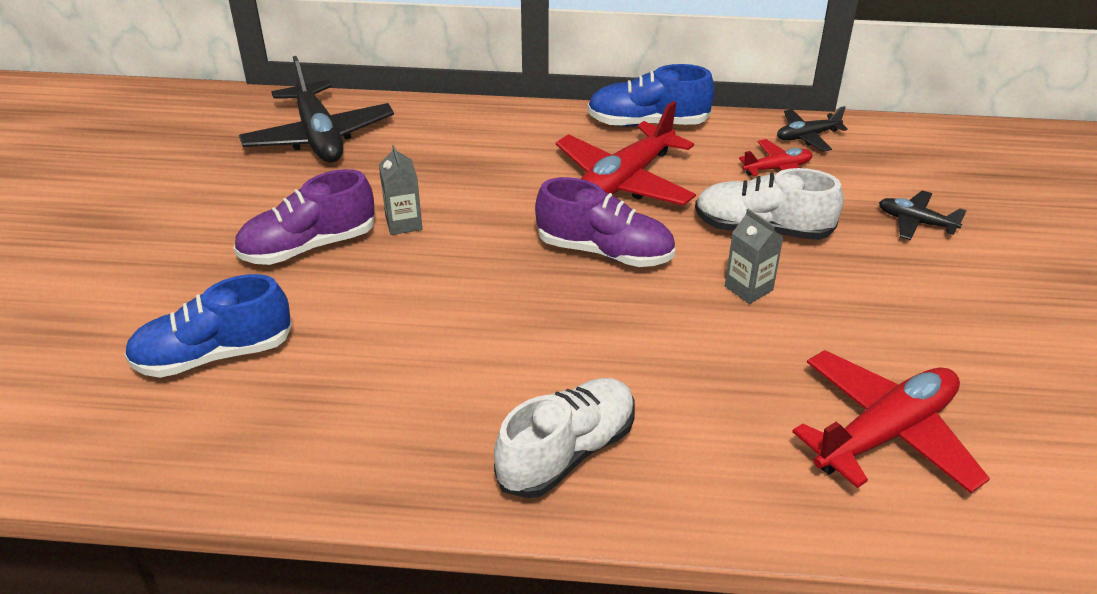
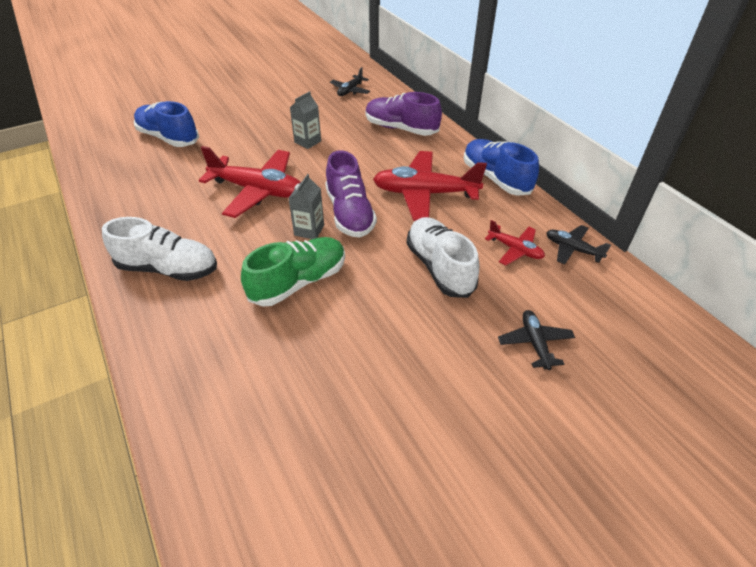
camera: 55 degrees right, 5 degrees up
(308, 246) = (263, 125): purple shoe -> purple shoe (401, 128)
(319, 137) = (350, 90): black plane -> black plane, size x0.51
(698, 342) = (299, 282): none -> green shoe
(748, 288) = (370, 284): grey carton -> grey carton (309, 230)
(885, 434) = (274, 406): red plane -> red plane (258, 191)

